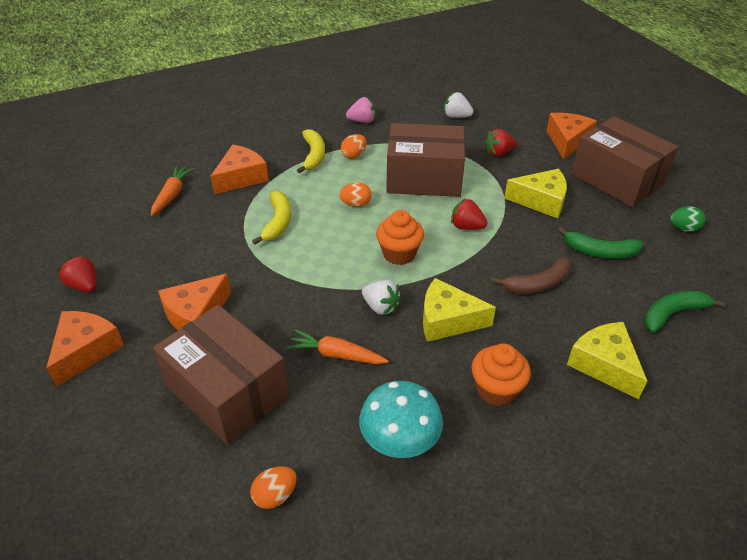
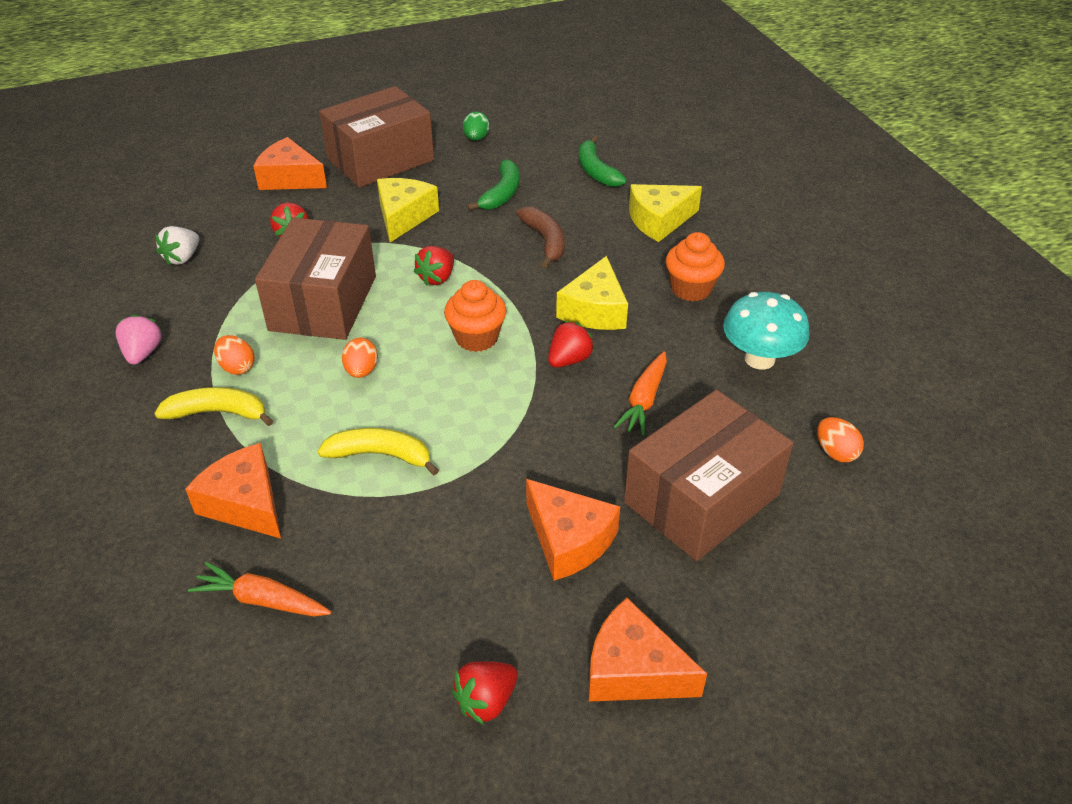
camera: 85 degrees left, 0 degrees up
(381, 307) = (569, 360): white strawberry -> red strawberry

